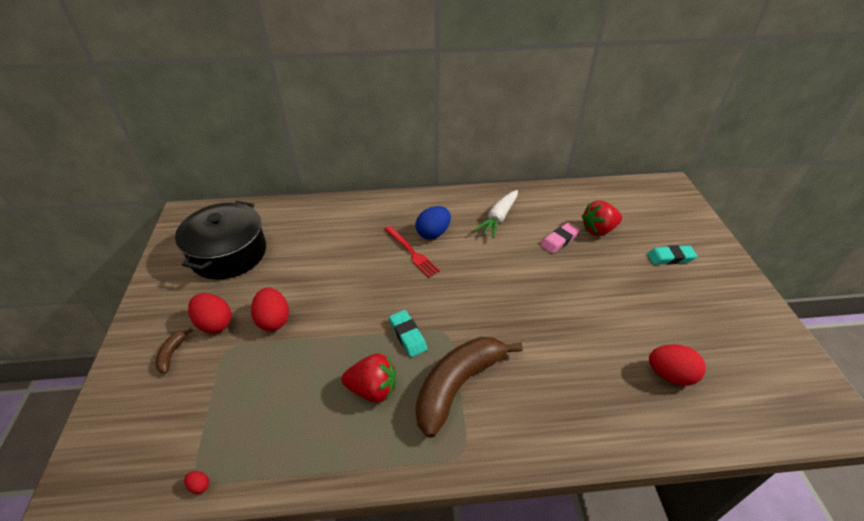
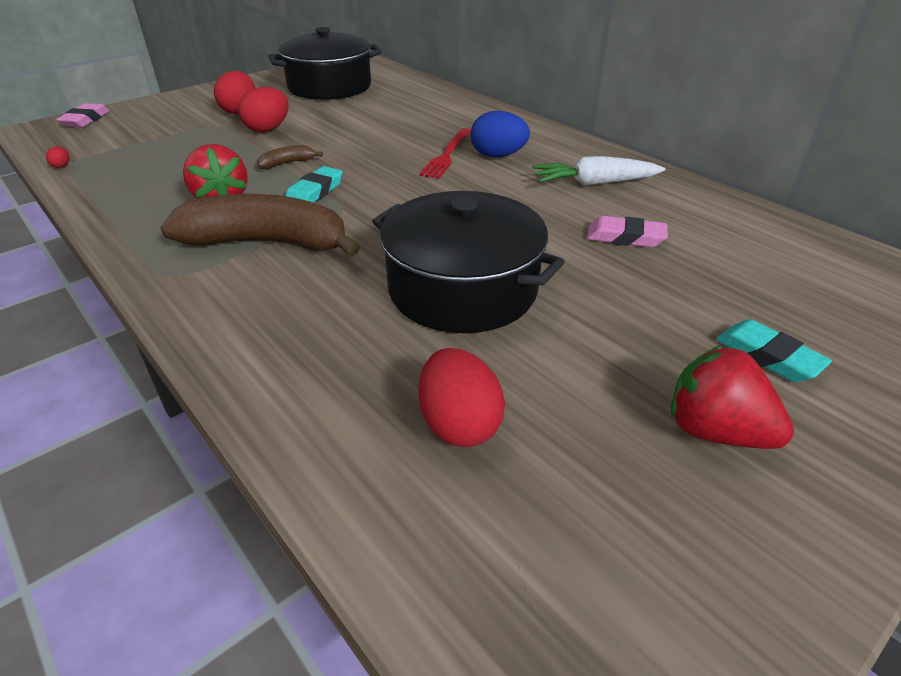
camera: 55 degrees right, 5 degrees down
(98, 442) = (86, 120): none -> pink eraser
(172, 354) = (192, 110): brown banana -> brown banana (287, 163)
(567, 321) = (462, 289): none -> black pot
(598, 230) = (709, 264): red strawberry -> red strawberry (715, 431)

